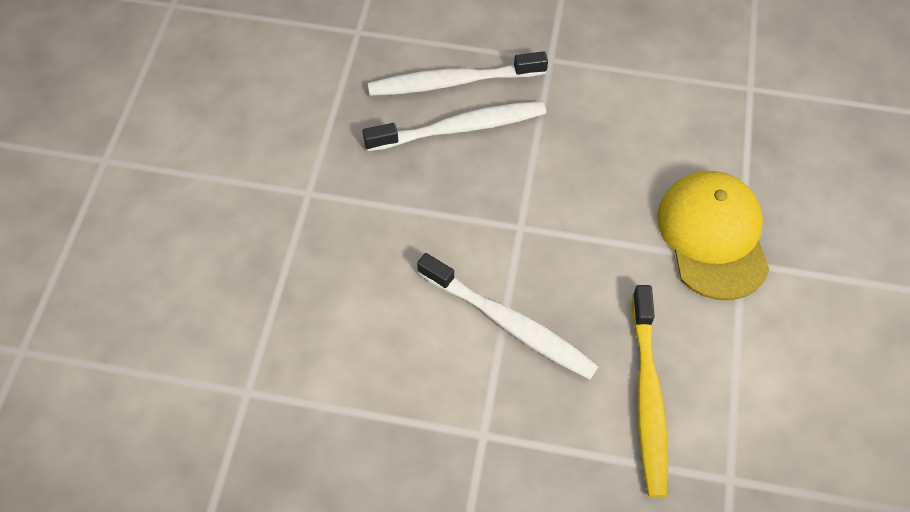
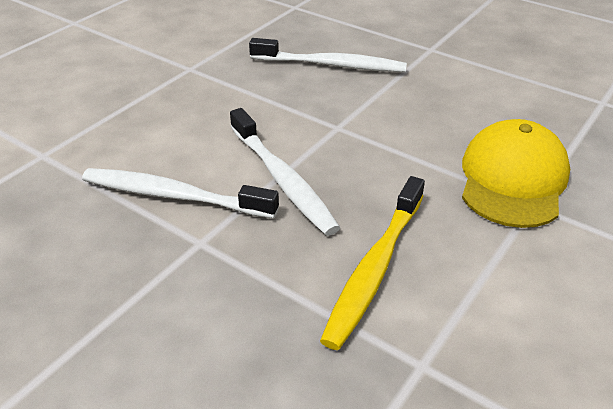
camera: 25 degrees right, 20 degrees down
(453, 82) = (344, 42): white toothbrush -> white toothbrush (174, 196)

